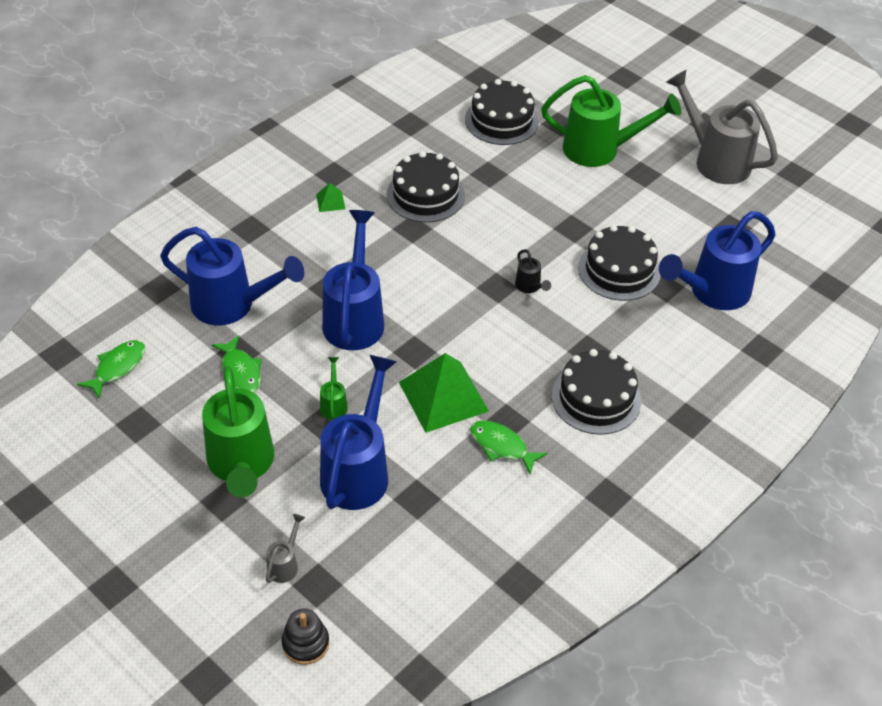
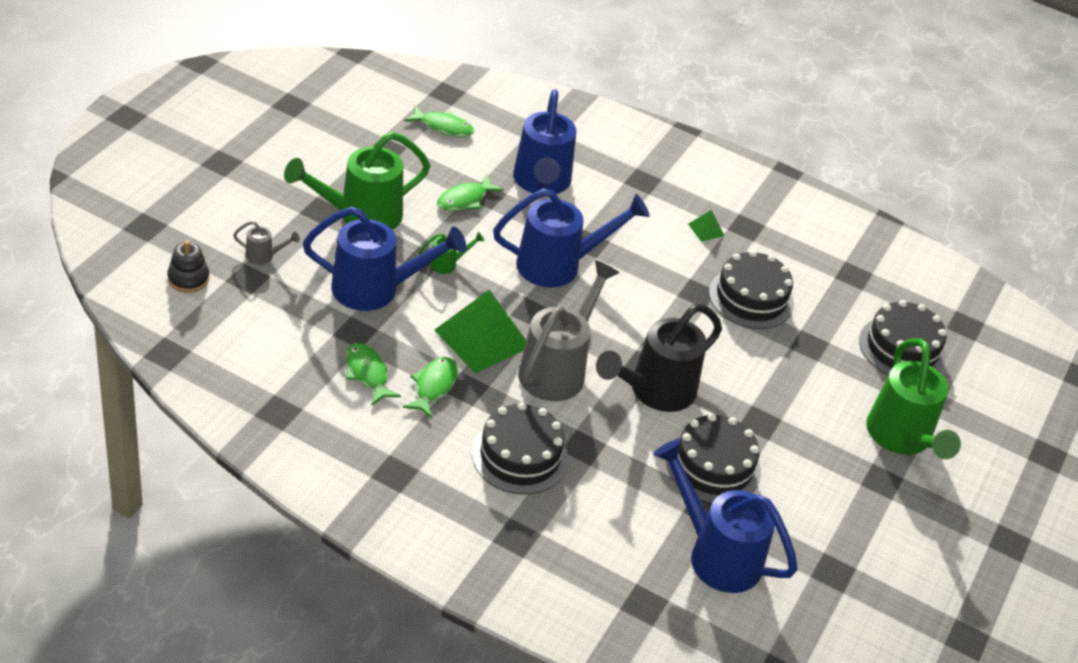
camera: 70 degrees right, 5 degrees down
(477, 497) = (367, 374): none -> green fish
(529, 287) = (654, 391): black watering can -> black watering can, size x2.36
(715, 160) = (945, 552): grey watering can -> grey watering can (557, 369)

